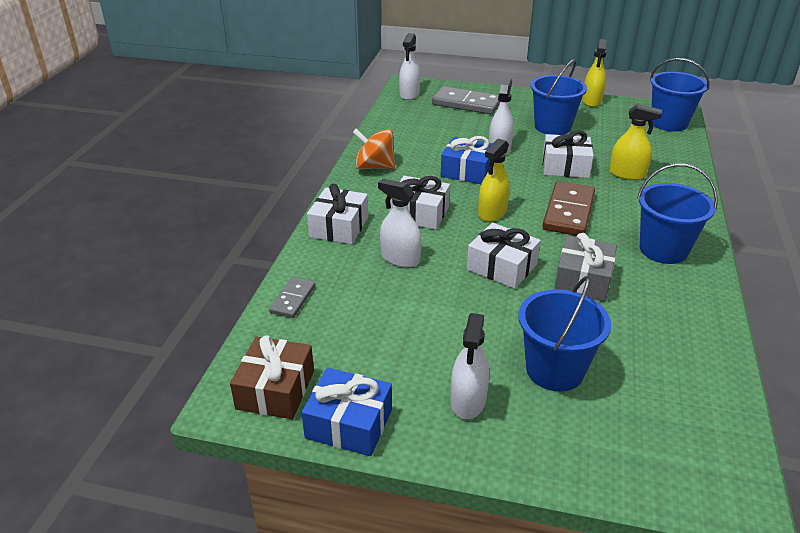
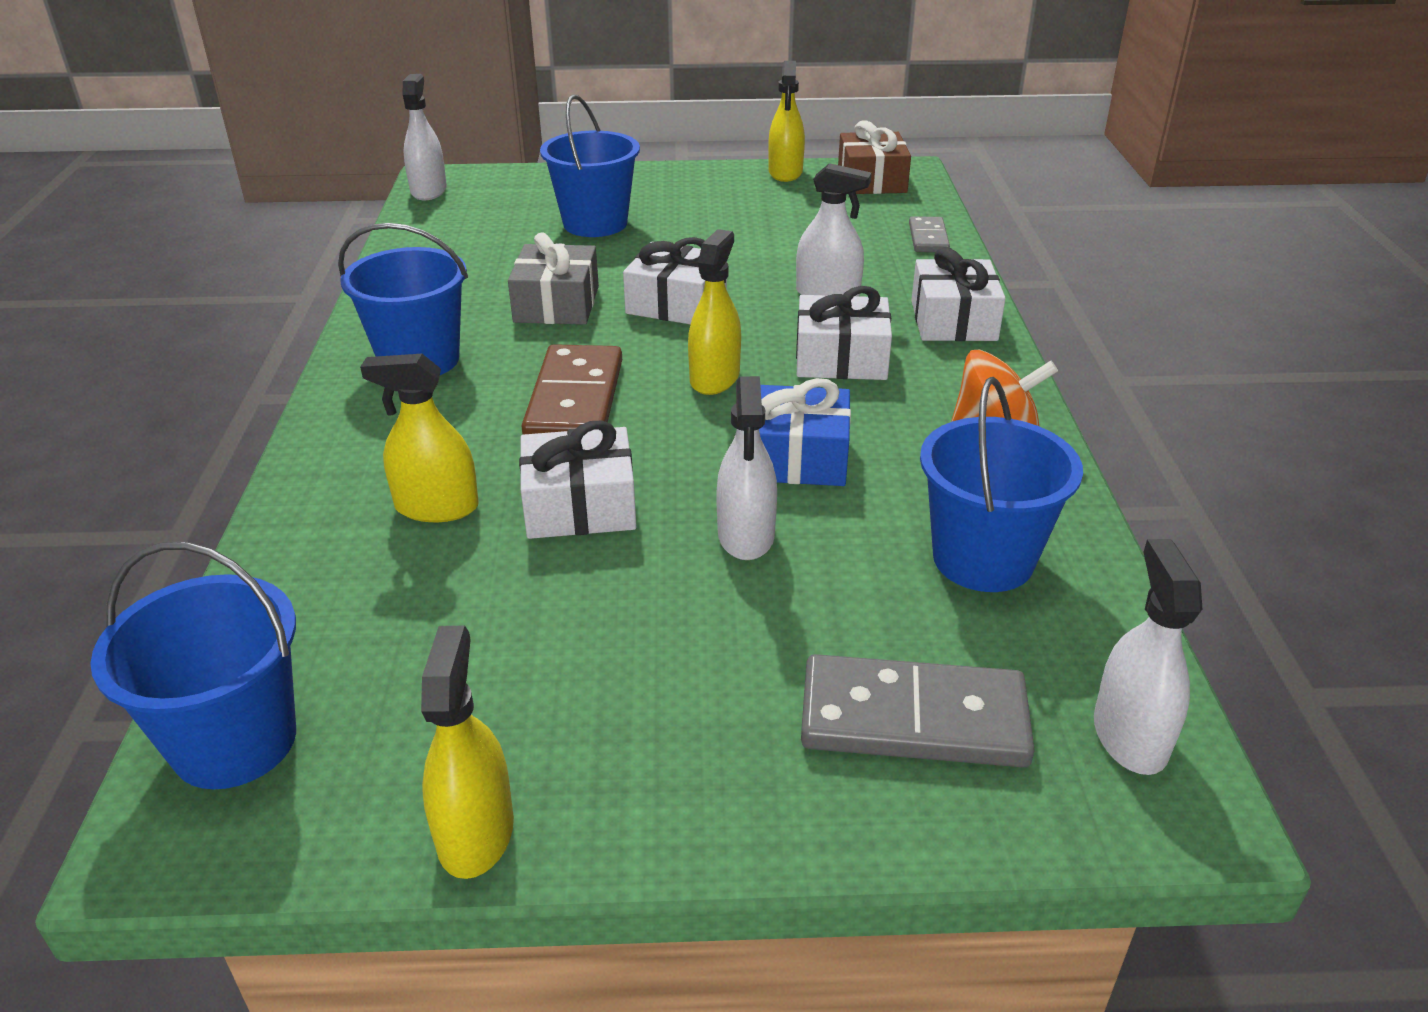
camera: 165 degrees right, 0 degrees up
(349, 424) = (785, 172): blue gift -> yellow spray bottle
(468, 400) = (681, 196): white spray bottle -> white spray bottle (428, 191)
(552, 127) = (616, 649): blue bucket -> blue bucket (983, 559)

